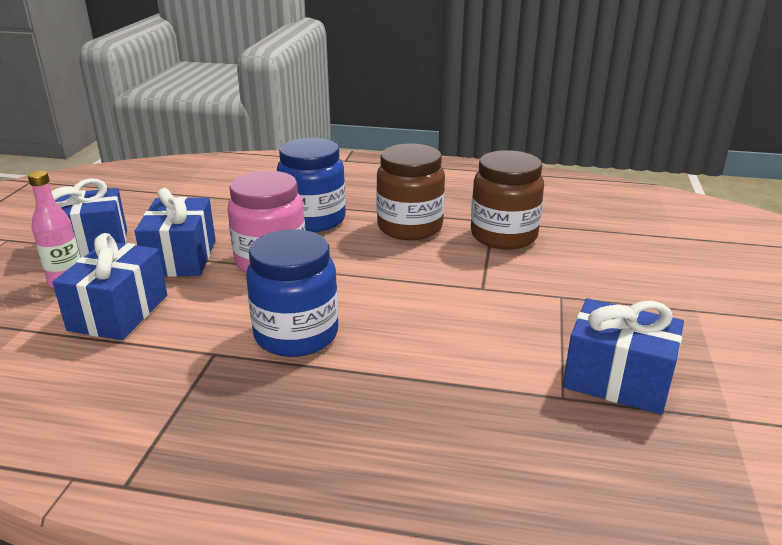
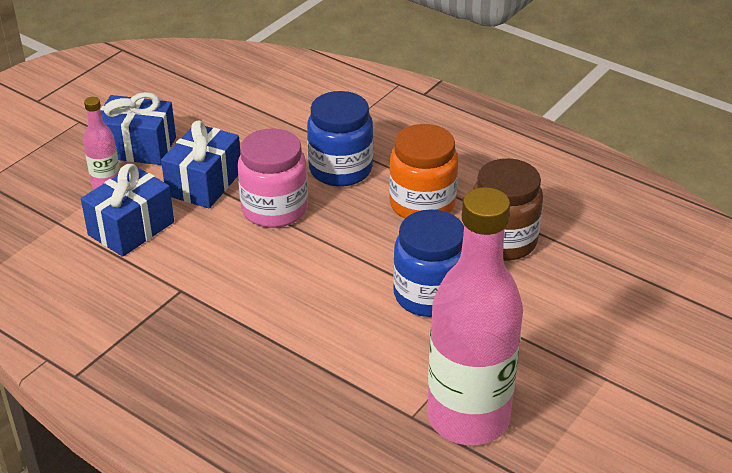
camera: 25 degrees right, 10 degrees up
(296, 335) = (250, 293): blue jar -> blue jar (429, 295)
(409, 227) = (422, 204): brown jar -> orange jar
(617, 380) = (468, 418): blue gift -> pink bottle

